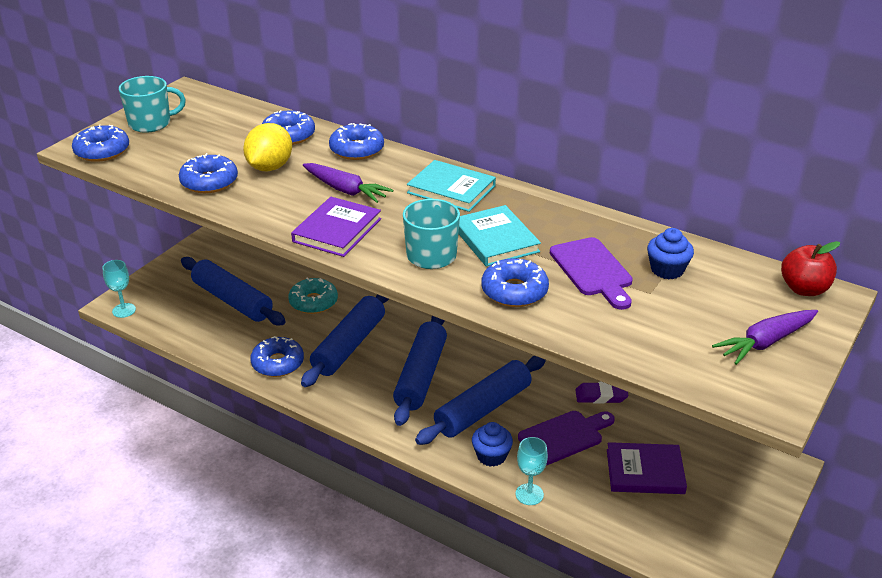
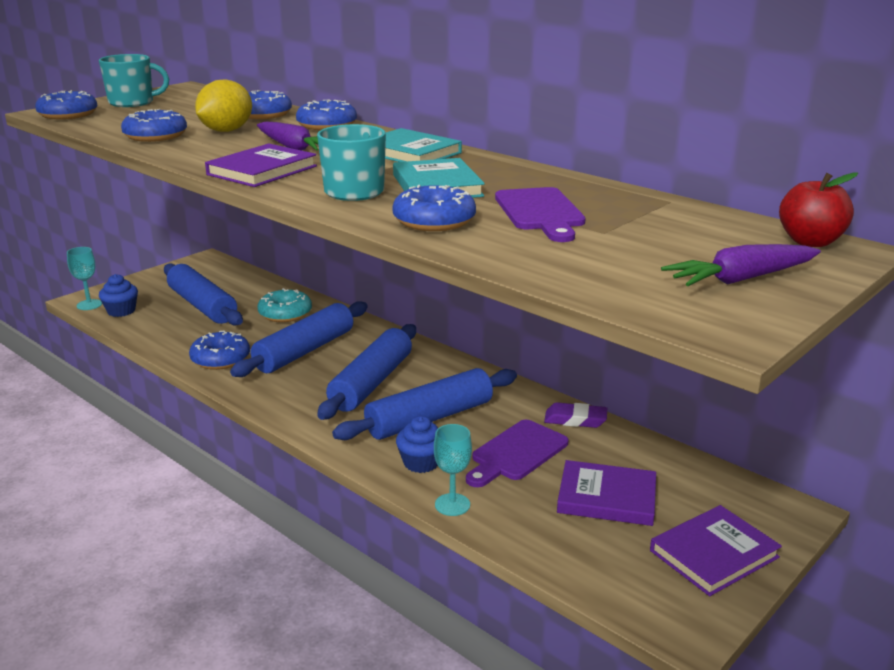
camera: 10 degrees right, 10 degrees down
(564, 436) = (516, 453): purple cutting board -> purple cutting board turned 150 degrees clockwise
(667, 270) = (634, 217): blue cupcake -> blue cupcake (121, 311)
(734, 513) = (713, 554): none -> purple book

